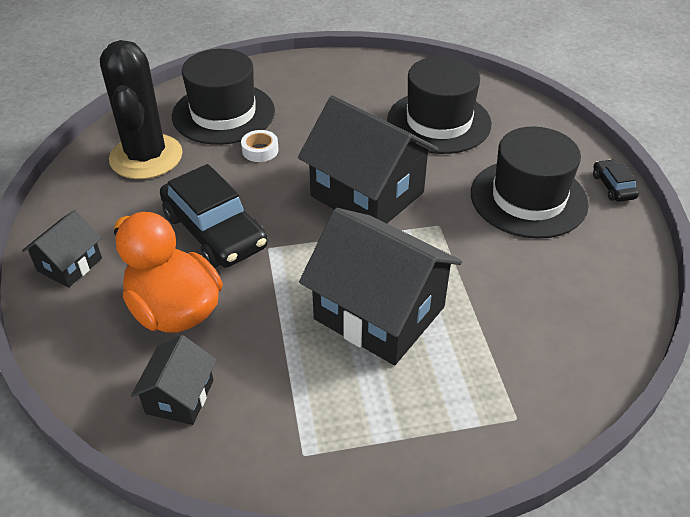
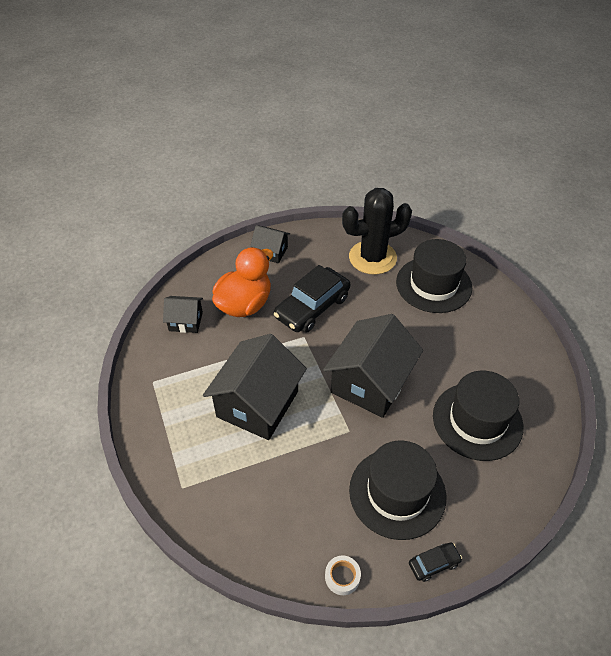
camera: 80 degrees right, 5 degrees up
(260, 150) = (399, 313): white tape -> white tape (342, 577)

